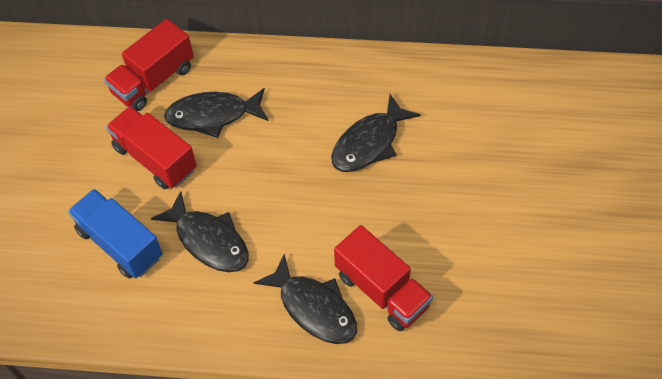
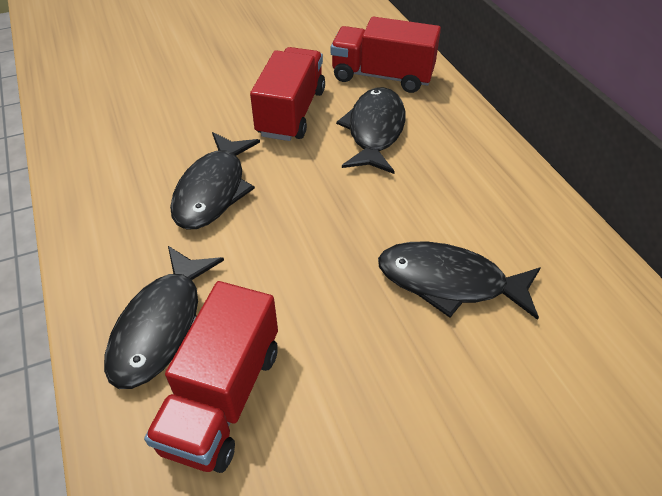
camera: 60 degrees right, 10 degrees down
(120, 244) = (175, 129): blue truck -> none
(213, 115) = (374, 131): black fish -> black fish turned 45 degrees clockwise

